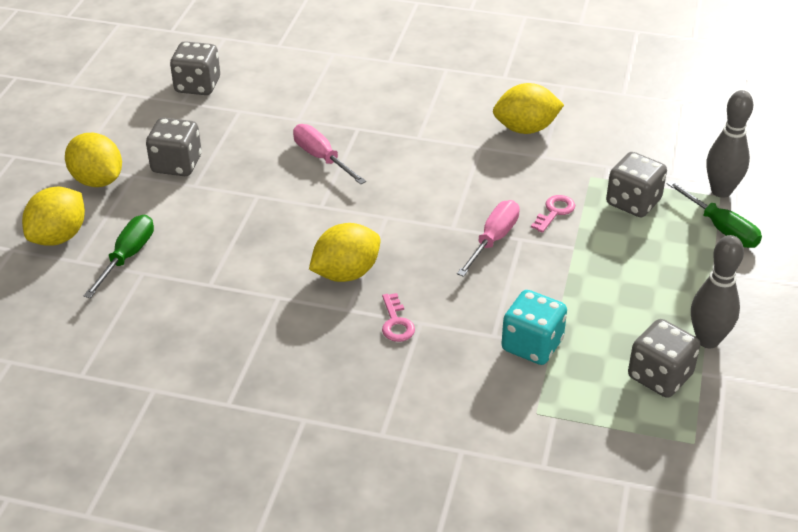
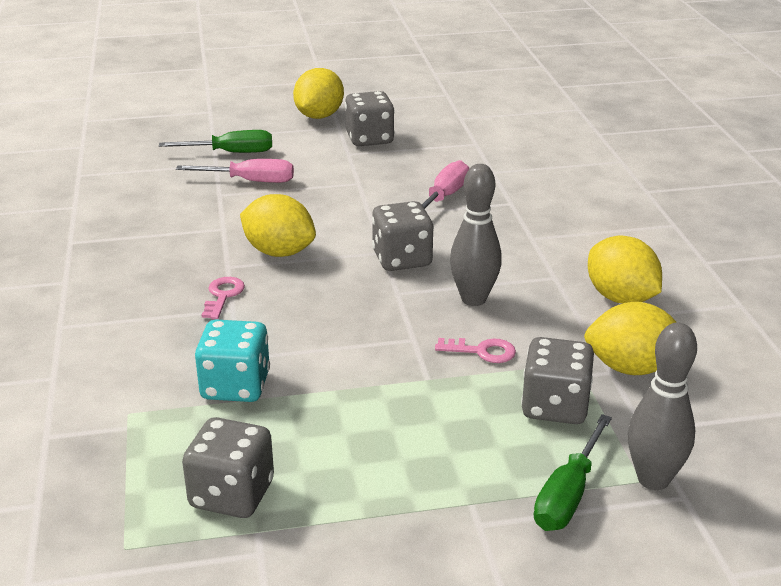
camera: 65 degrees right, 10 degrees down
(59, 236) = (237, 122): yellow lemon -> yellow lemon (632, 368)
(198, 85) = (491, 117): grey dice -> grey dice (402, 259)
(396, 323) = (223, 296): pink key -> pink key turned 135 degrees clockwise
(493, 239) = (397, 321): pink screwdriver -> pink screwdriver (250, 181)
(708, 340) = (324, 524): grey bowling pin -> grey bowling pin (473, 299)

